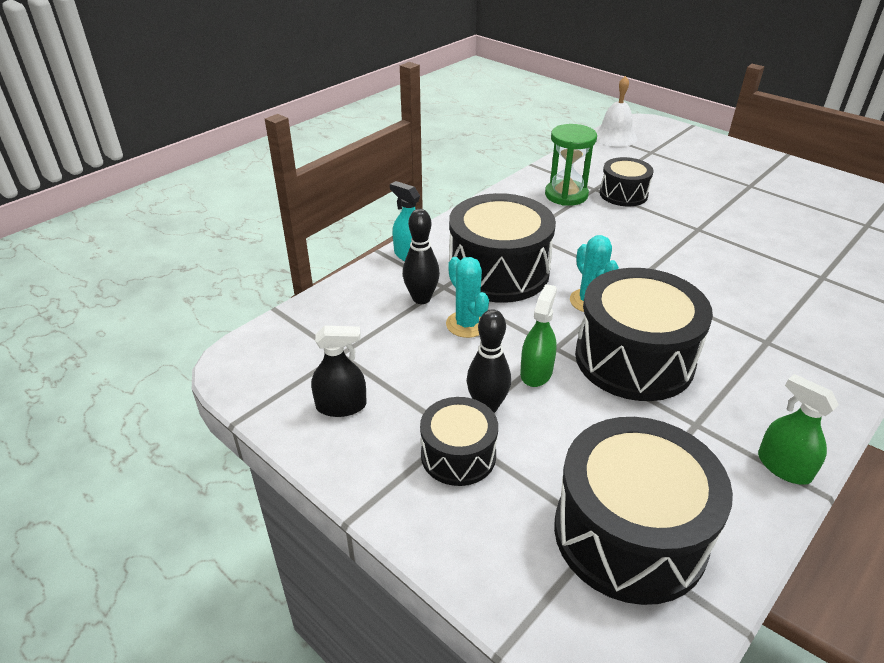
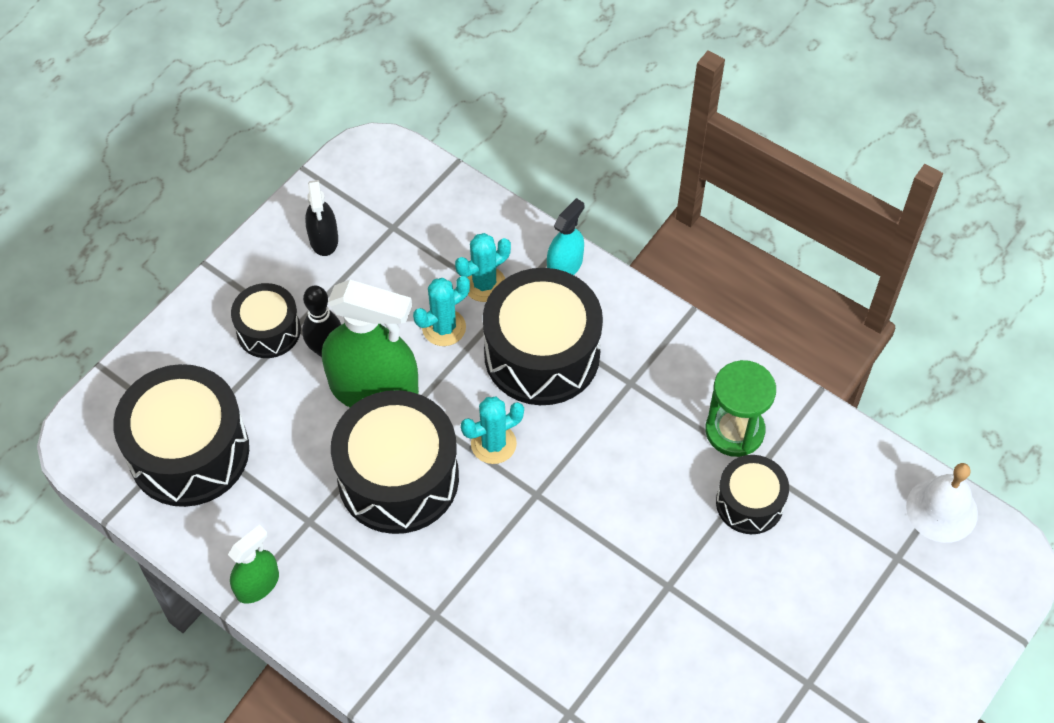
camera: 85 degrees right, 20 degrees up
(421, 298) = (484, 284): black bowling pin -> turquoise cactus
(536, 372) = (374, 389): green spray bottle -> green spray bottle, size x1.95

